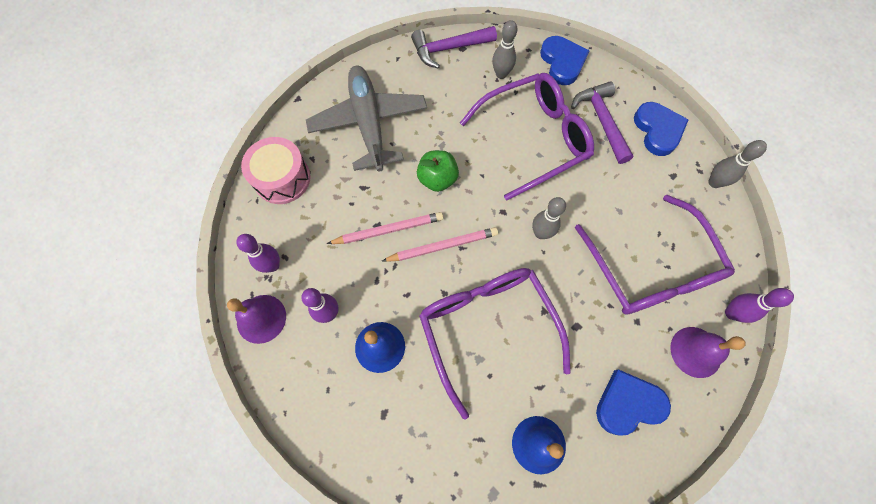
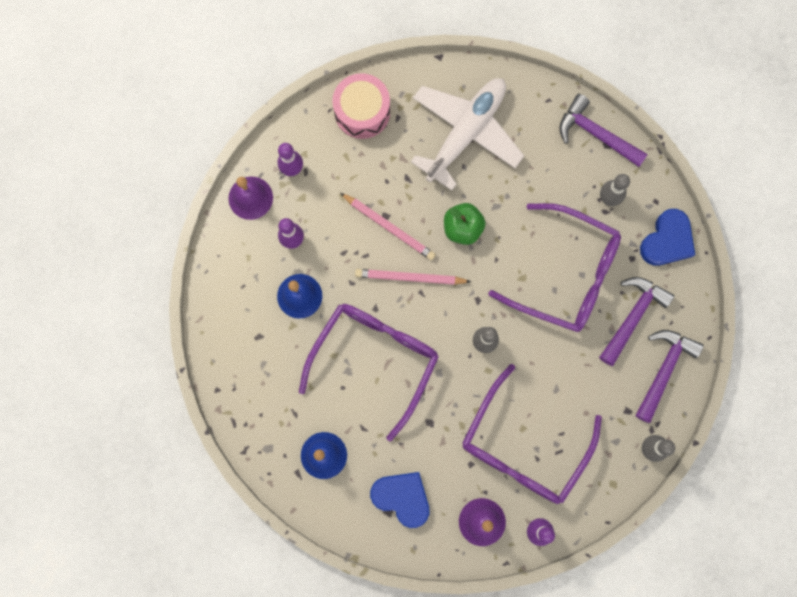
camera: 50 degrees right, 10 degrees up
(369, 123) = (466, 133): grey plane -> white plane
(442, 246) = (410, 277): pink pencil -> pink pencil turned 150 degrees clockwise
(658, 130) = (664, 369): blue heart -> purple hammer

